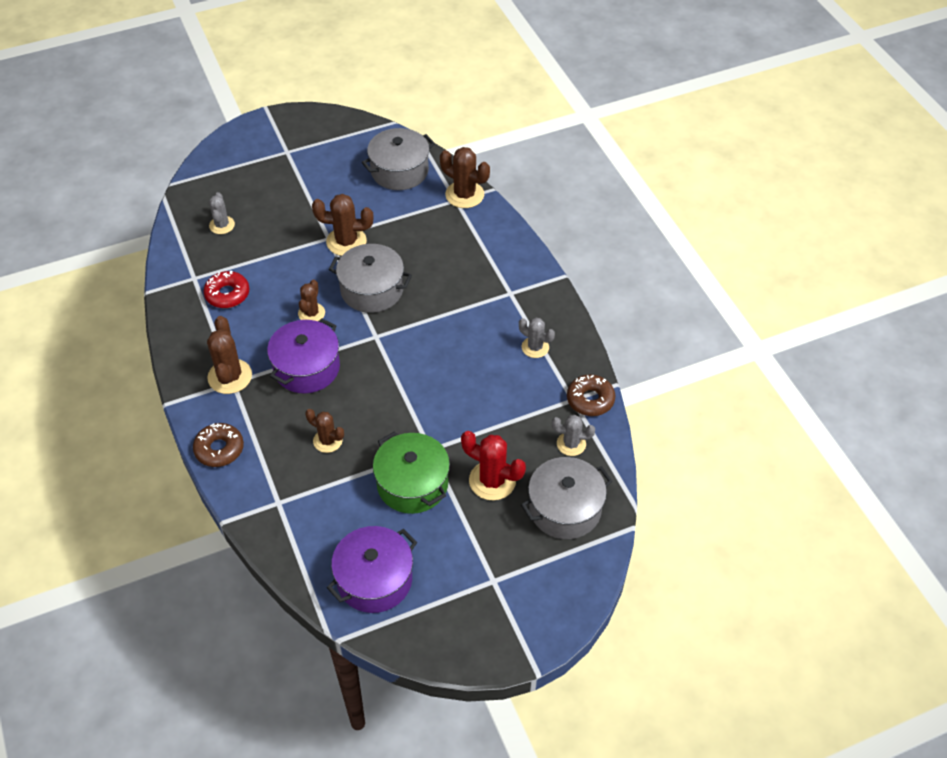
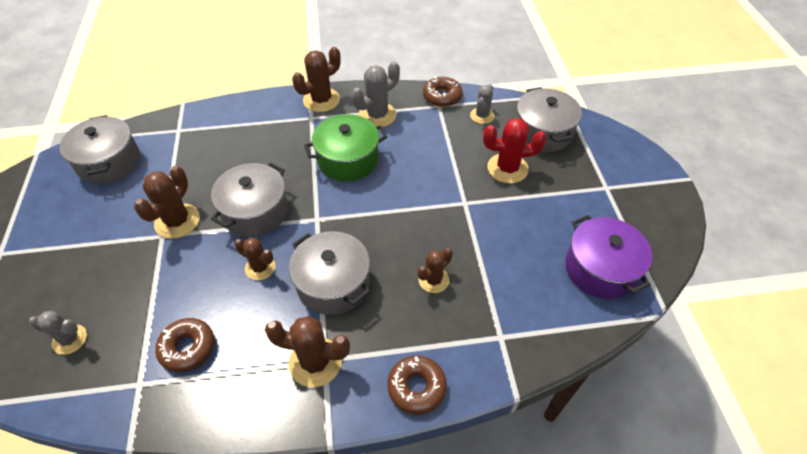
camera: 75 degrees left, 0 degrees up
(227, 294) = (187, 348): red donut -> brown donut
(307, 368) = (333, 284): purple pot -> grey pot
(412, 484) = (500, 222): green pot -> green pot (348, 159)
(464, 195) = (176, 123): brown cactus -> brown cactus (321, 100)
(492, 480) = (507, 168): red cactus -> red cactus turned 45 degrees clockwise
(535, 347) = (377, 115): grey cactus -> grey cactus, size x1.56

